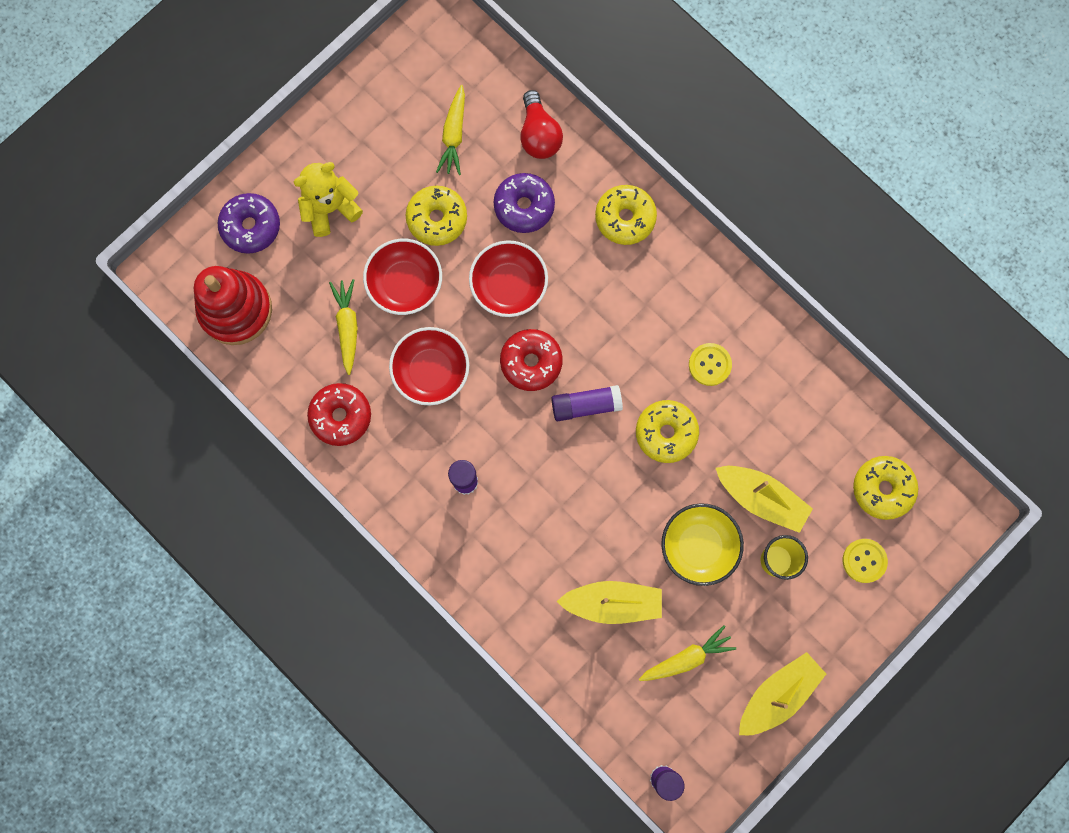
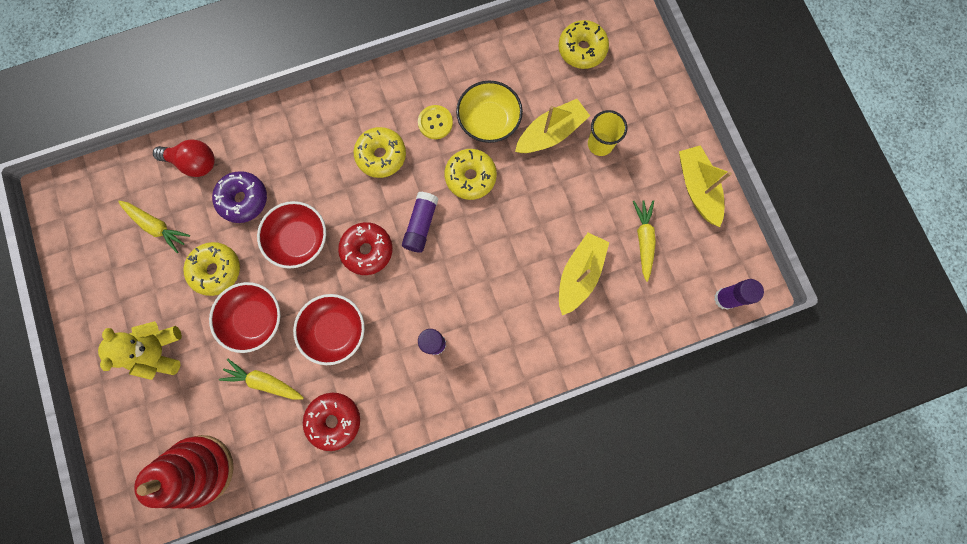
camera: 65 degrees left, 0 degrees up
(251, 226) = (138, 424): purple donut -> none
(625, 218) = (293, 131): yellow donut -> yellow donut (381, 156)
(698, 546) = (565, 193): yellow bowl -> yellow bowl (489, 121)
(864, 561) = (627, 85): yellow button -> none

